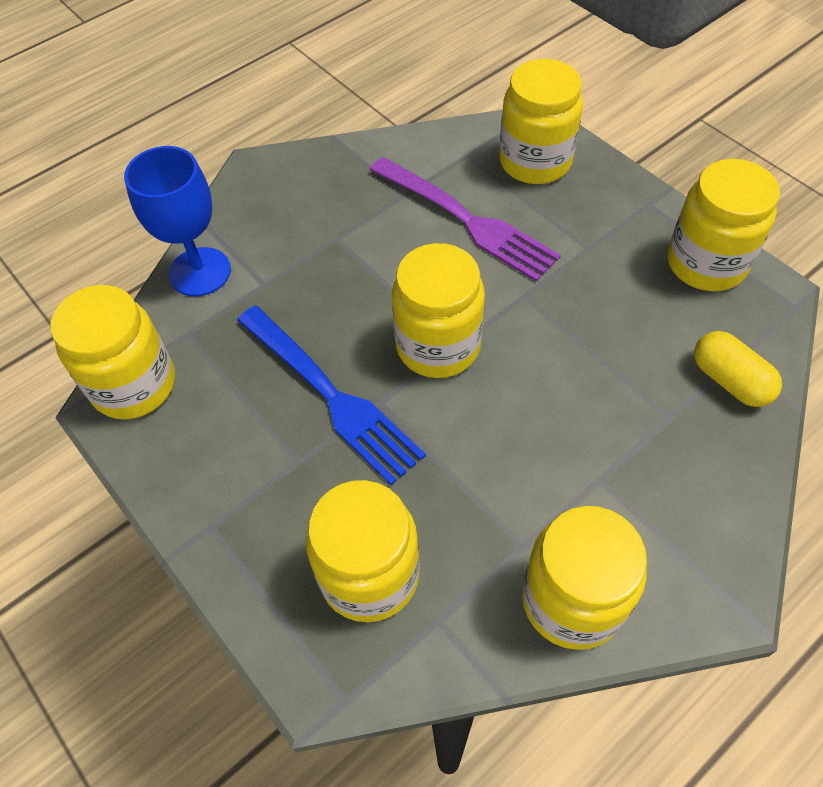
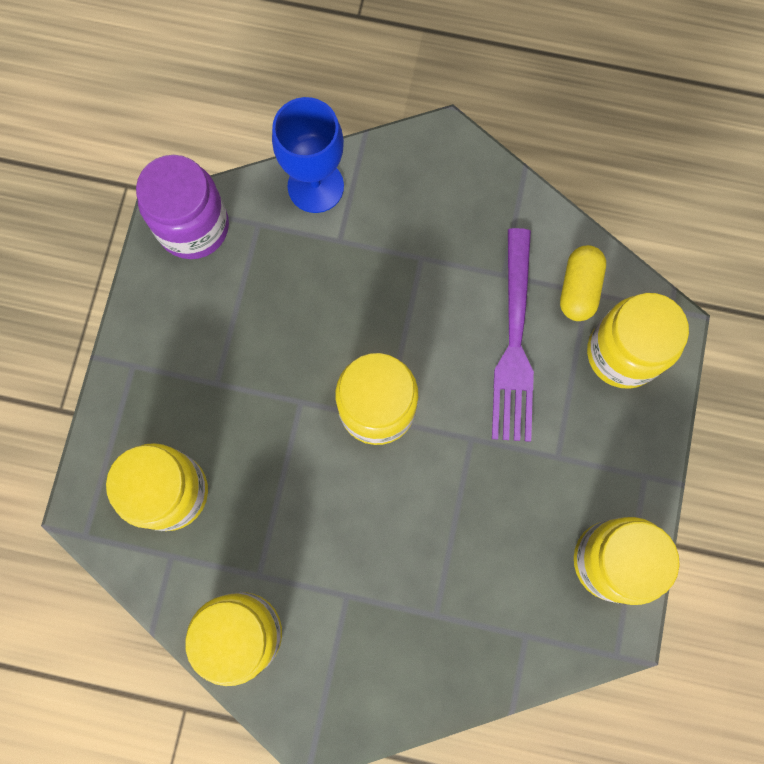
camera: 50 degrees right, 20 degrees up
(134, 385) = (193, 227): yellow jar -> purple jar
(330, 395) = (281, 364): blue fork -> none
(730, 380) = (502, 642): yellow capsule -> yellow capsule (579, 289)

